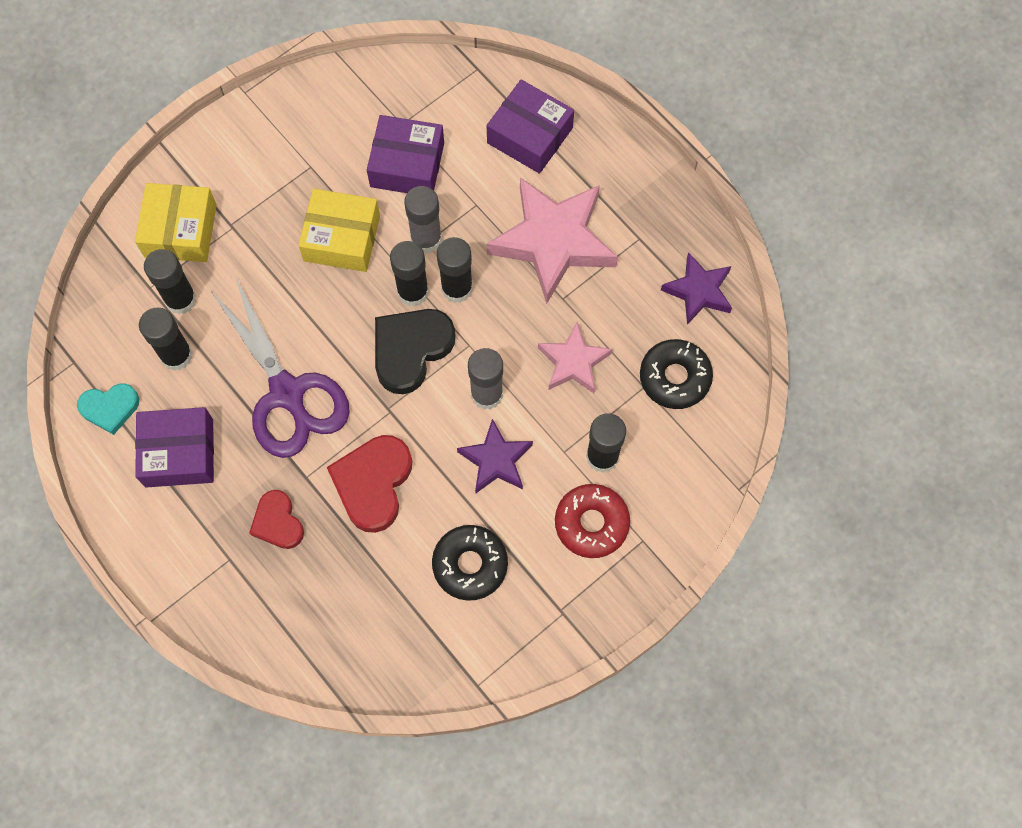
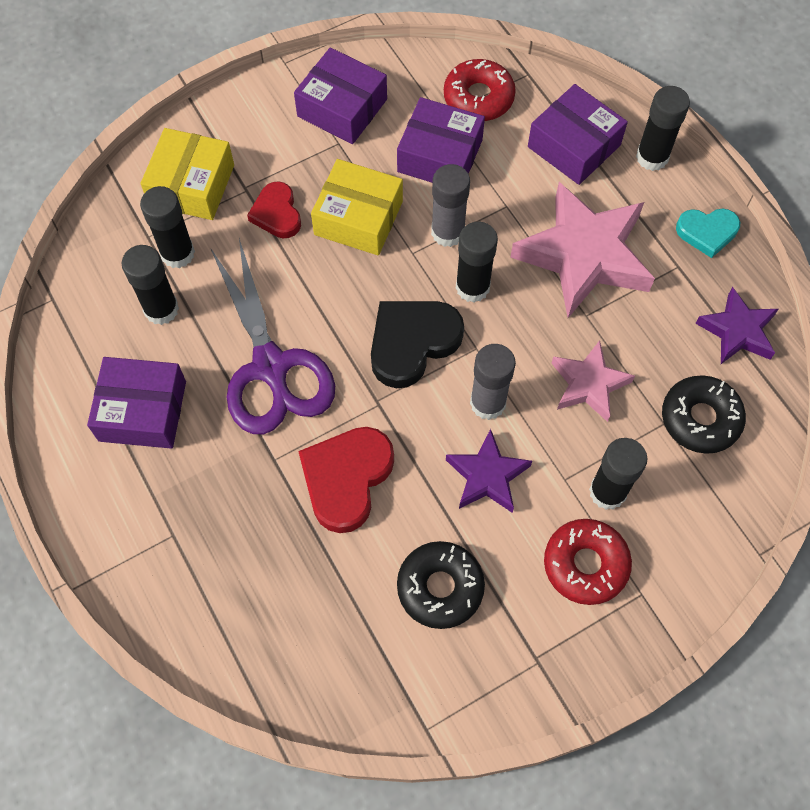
camera: 10 degrees right, 5 degrees down
(110, 408) = (79, 352): turquoise heart -> turquoise heart (707, 232)
(278, 522) = (234, 503): red heart -> red heart (277, 213)
(307, 130) = (342, 108): none -> purple box
(413, 292) = (424, 283): black glue stick -> black glue stick (652, 157)
(434, 100) = (478, 98): none -> red donut

